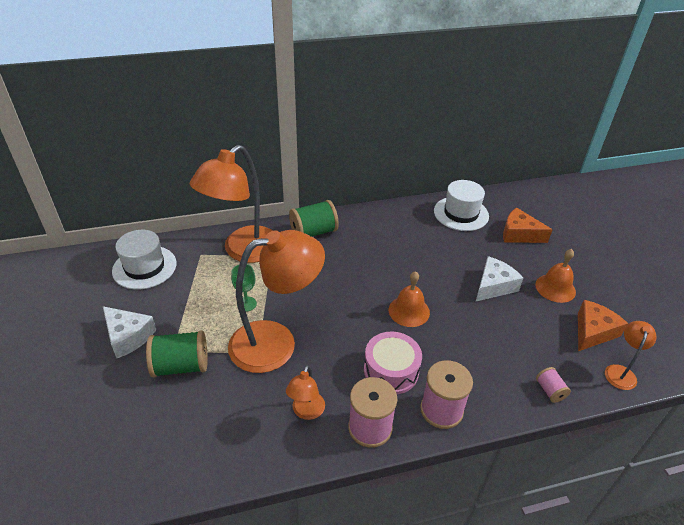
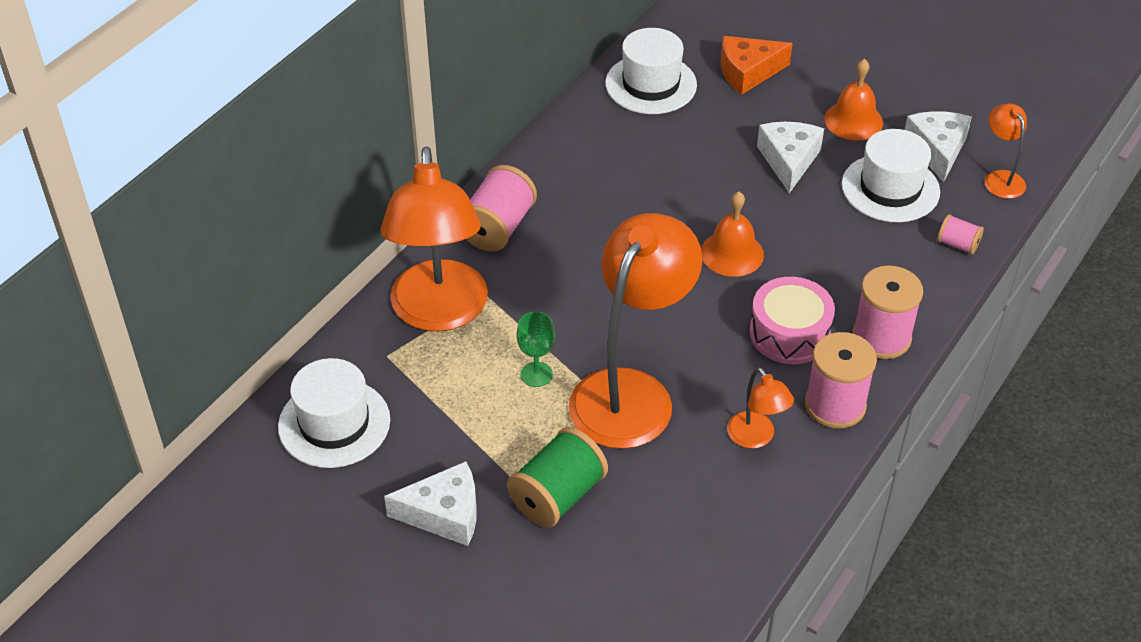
camera: 40 degrees left, 5 degrees up
(313, 232) = (498, 228): green spool -> pink spool
(539, 334) = (890, 188): none -> white hat
(593, 331) = (937, 150): orange cheese -> white cheese

